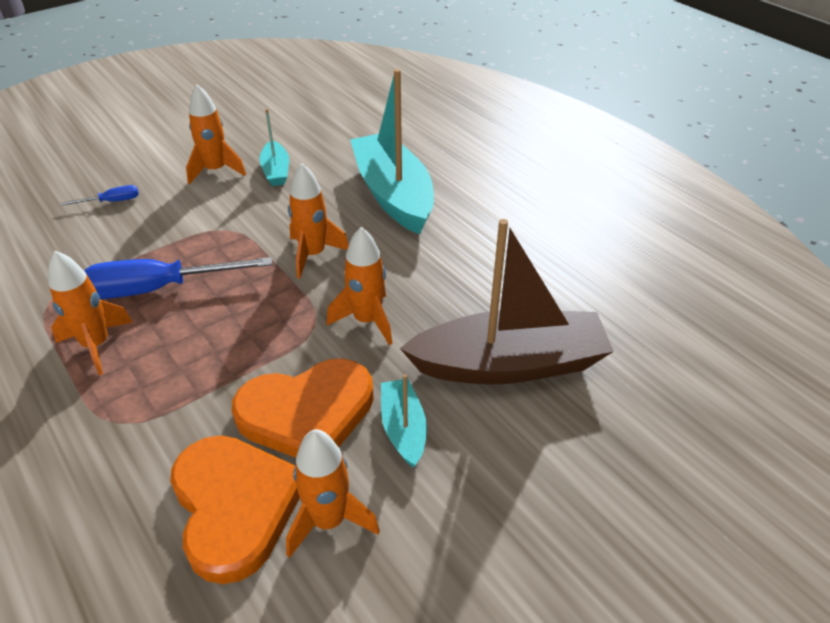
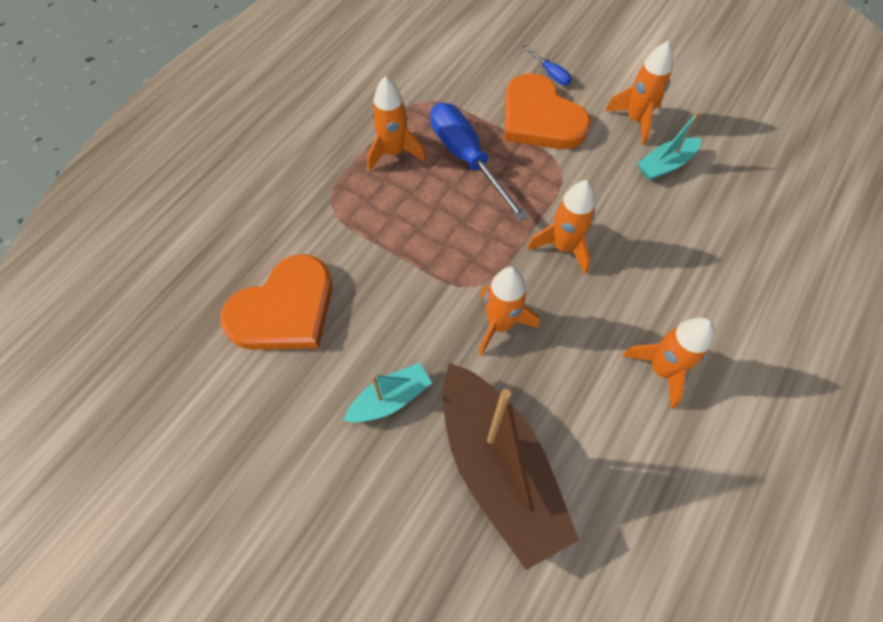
camera: 70 degrees right, 20 degrees up
(307, 413) = (381, 320): orange heart -> orange heart (540, 118)
(328, 521) = (289, 376): orange rocket -> orange rocket (661, 369)
(393, 194) = (692, 279): turquoise boat -> none

